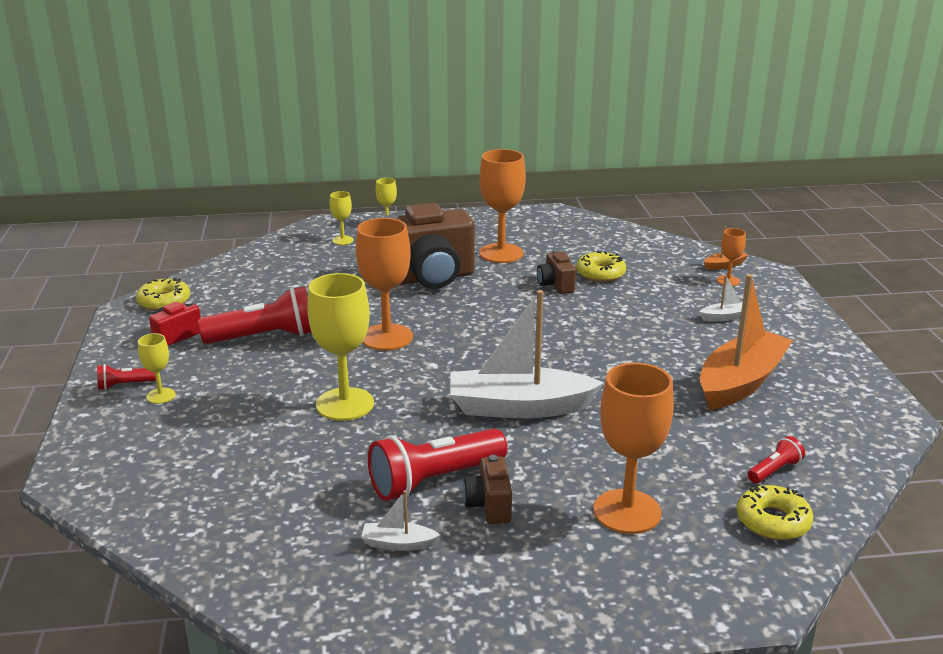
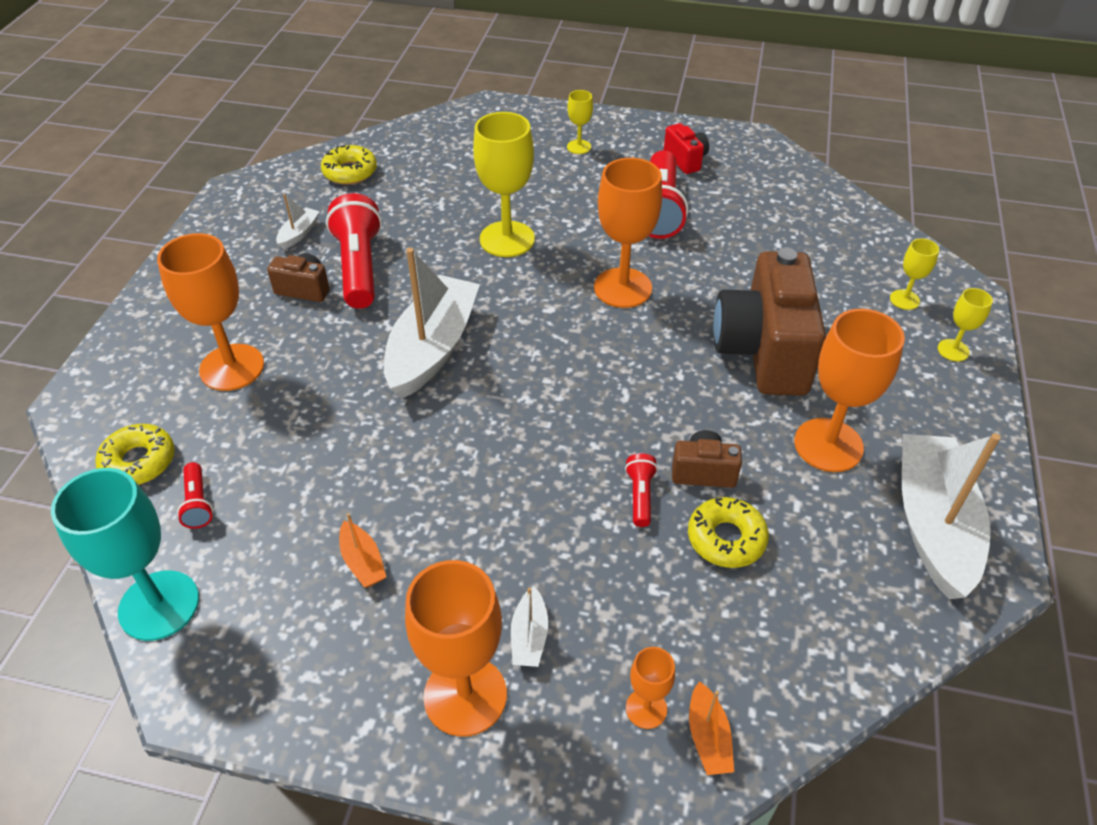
camera: 110 degrees right, 20 degrees up
(125, 385) = (606, 131): red flashlight -> red flashlight (640, 496)
(164, 301) = (763, 158): yellow donut -> yellow donut (350, 172)
(538, 226) = (933, 525): none -> white boat
(740, 382) = (362, 561): orange boat -> orange boat, size x0.42
(781, 328) = (465, 696): none -> orange goblet
(863, 453) = (159, 605): none -> turquoise goblet

